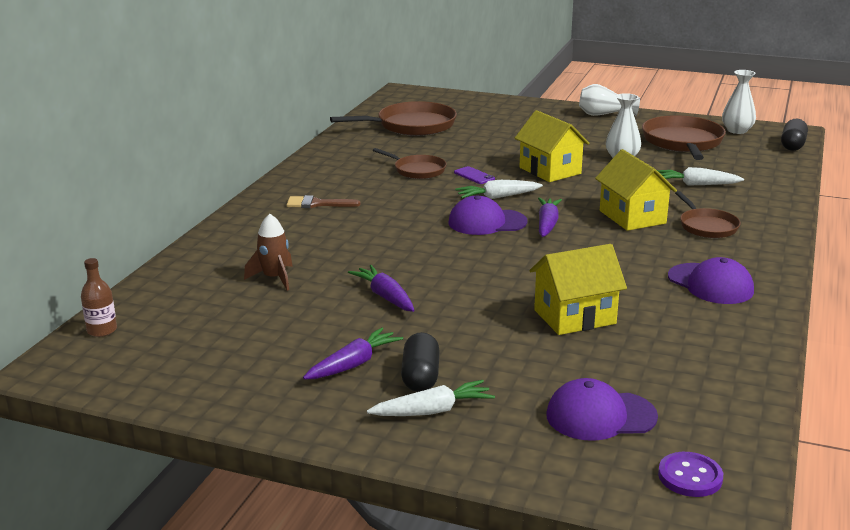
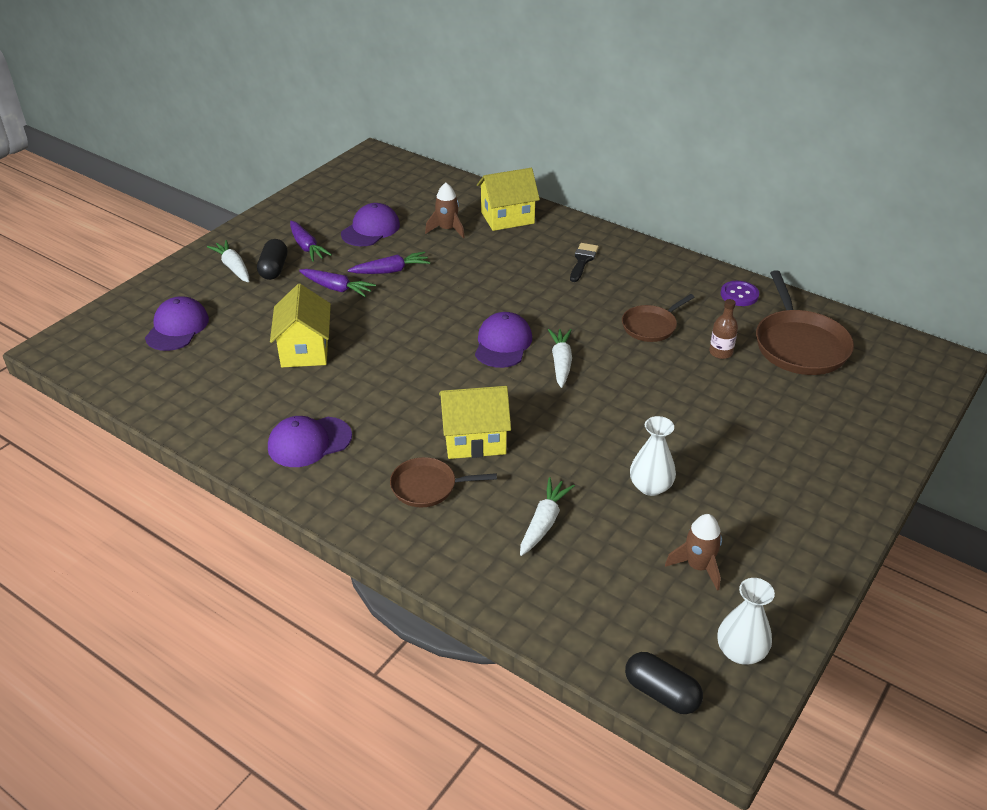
camera: 105 degrees right, 15 degrees up
(102, 330) = (408, 168): brown bottle -> brown bottle (720, 352)
(290, 327) = (370, 229): none -> purple cap
(317, 204) = (582, 260): brown brush -> black brush
(420, 377) = (274, 269): black capsule -> black capsule turned 75 degrees clockwise
(433, 411) = (233, 267): white carrot -> white carrot turned 150 degrees clockwise
(474, 176) = (624, 359): purple phone -> none
(547, 224) = (482, 379): purple carrot -> purple carrot (337, 288)
(550, 170) = (624, 416): yellow house -> yellow house (507, 217)
(604, 115) = (831, 523): white vase -> none
(683, 142) = (698, 567): brown pan -> brown rocket
(690, 476) = (94, 344): purple button -> purple button (739, 295)

